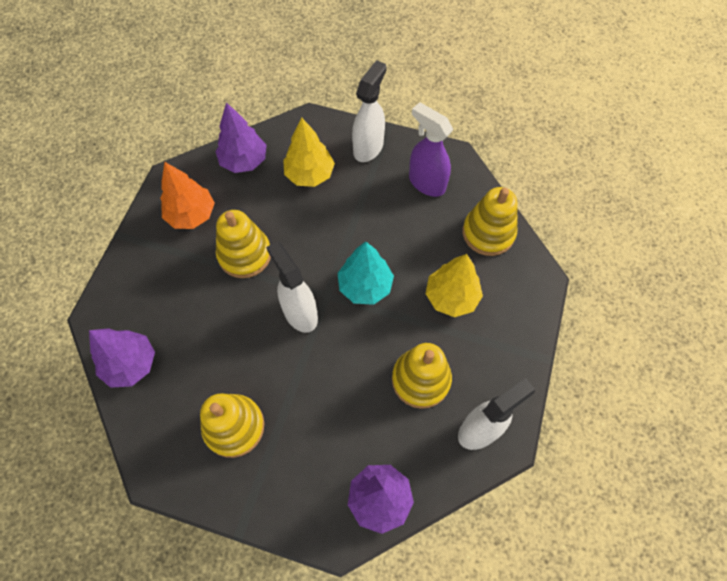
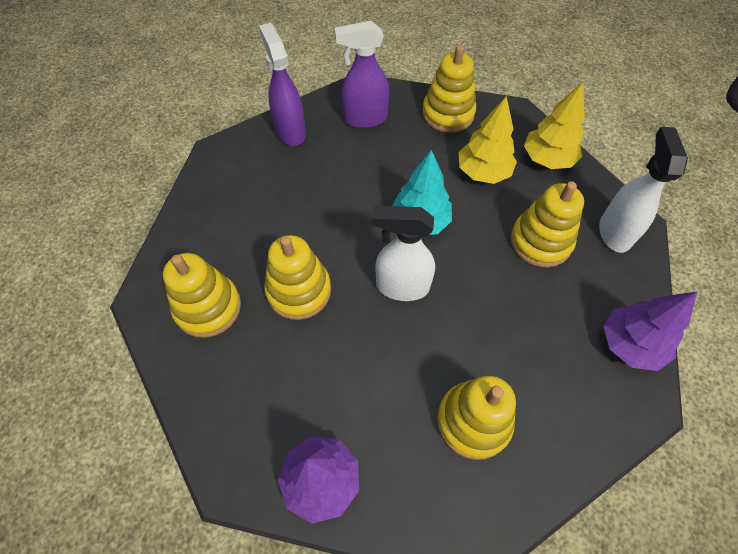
camera: 50 degrees left, 5 degrees down
(191, 215) = (208, 307): orange tree -> yellow stacking toy
(244, 161) = (199, 226): purple tree -> none
(309, 174) = (270, 187): yellow tree -> yellow tree (547, 159)
(368, 147) = (290, 131): white spray bottle -> purple spray bottle

